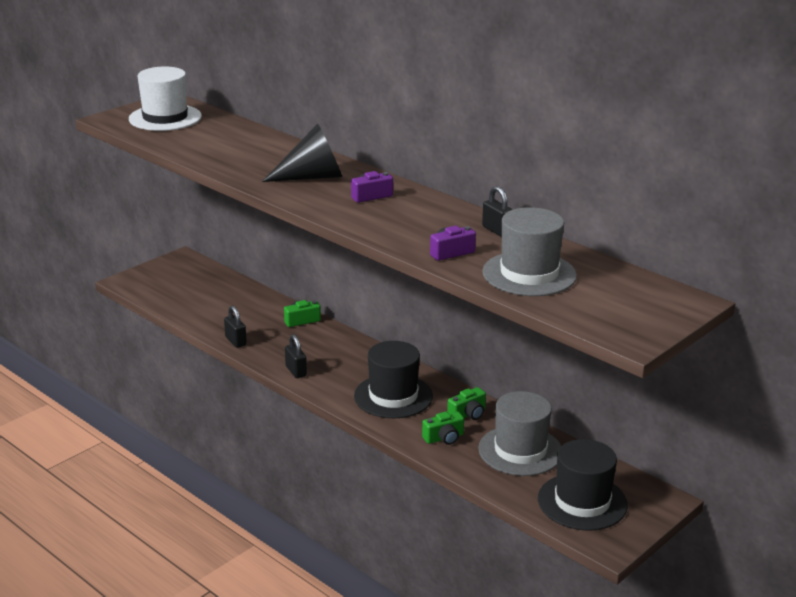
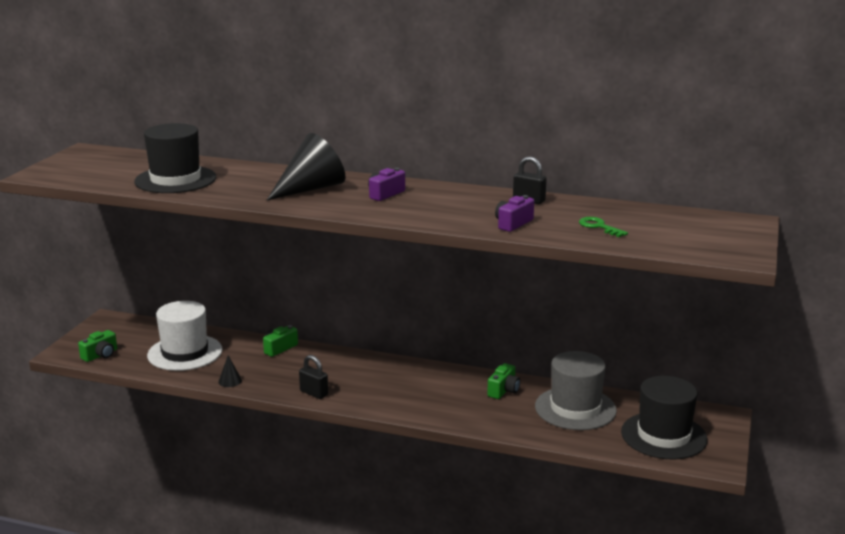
camera: 25 degrees left, 5 degrees down
(165, 118) = (99, 165): white hat -> white hat (185, 353)
(235, 341) = (230, 381): black padlock -> black cone
(393, 396) = (424, 392): black hat -> black hat (175, 180)
(444, 438) = (502, 415): green camera -> green camera (100, 355)
(529, 274) = (599, 227): grey hat -> green key

